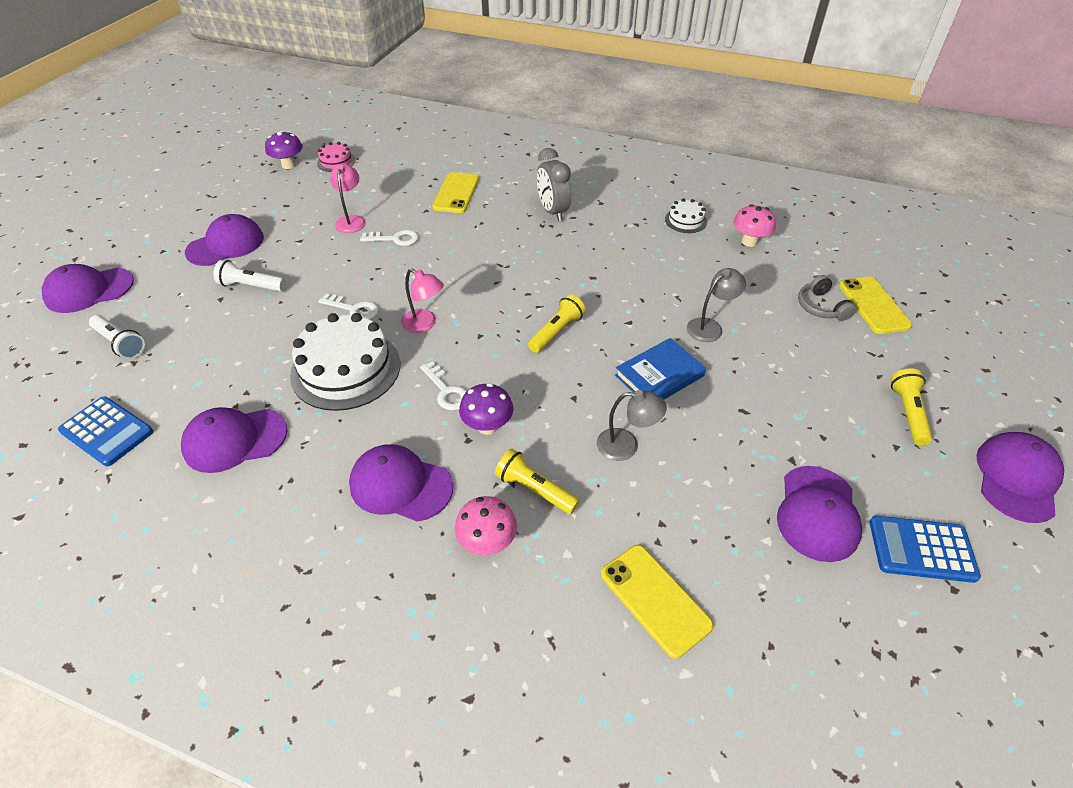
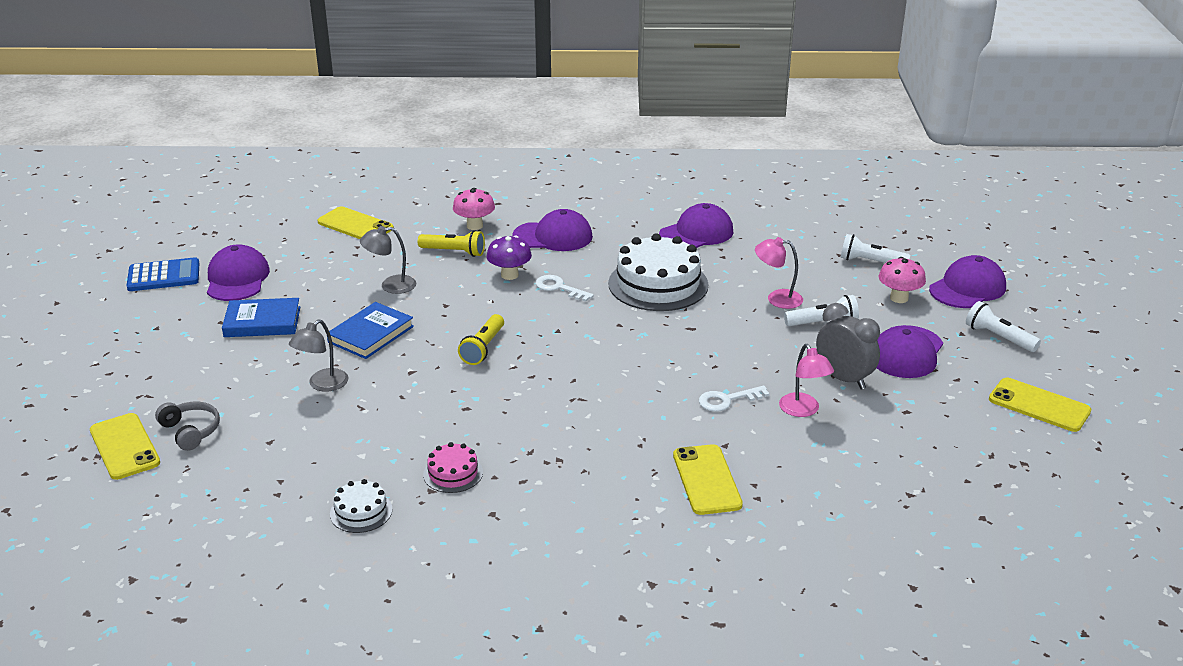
camera: 160 degrees right, 15 degrees down
(107, 431) = (794, 220): blue calculator -> none
(143, 241) = (998, 337): none -> white flashlight
(199, 190) = (1039, 405): none -> yellow phone
(289, 165) = (984, 469): purple mushroom -> none
(336, 161) = (927, 491): pink cake -> pink cake (453, 473)
(354, 309) = (698, 325): white key -> none
(424, 324) = (618, 328): pink lamp -> pink lamp (777, 298)
(553, 212) = (554, 482): grey clock -> grey clock (844, 379)
(749, 241) = (269, 498): pink mushroom -> pink mushroom (899, 298)
(775, 423) = (262, 322): none -> blue book
(908, 413) = (134, 352): yellow flashlight -> none
(1017, 478) = (60, 327): purple cap -> none

